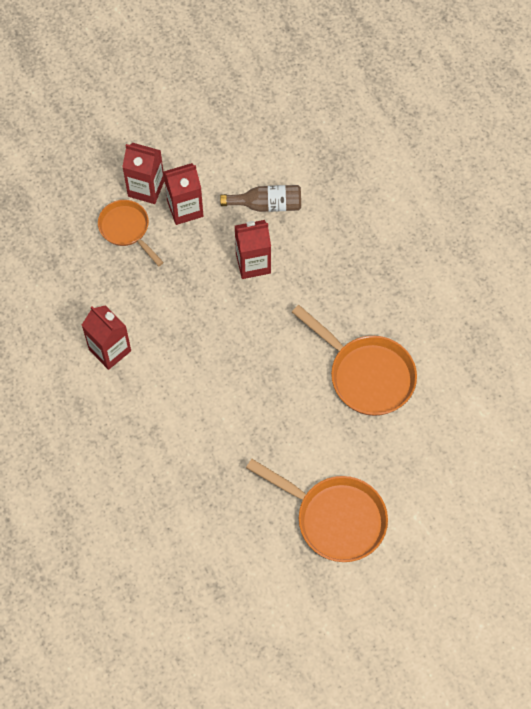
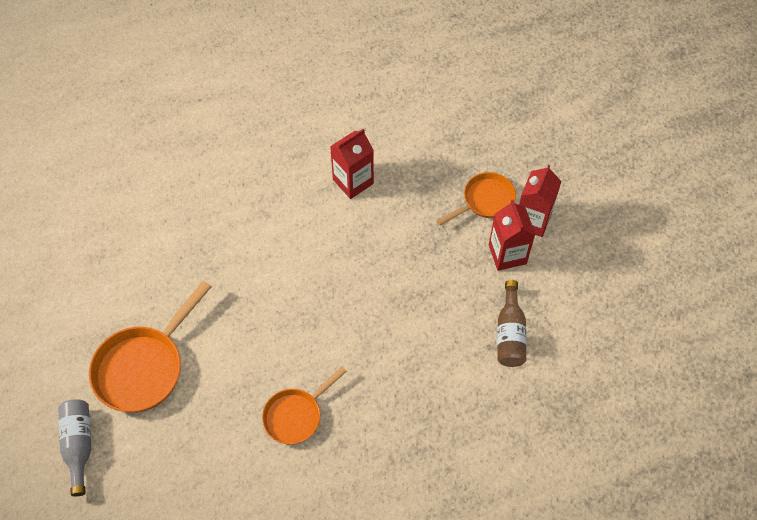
camera: 95 degrees right, 5 degrees down
(253, 263) = (439, 314): red carton -> none
(366, 375) = (296, 415): orange pan -> orange pan, size x0.63
(420, 563) = (79, 445): none -> grey bottle

